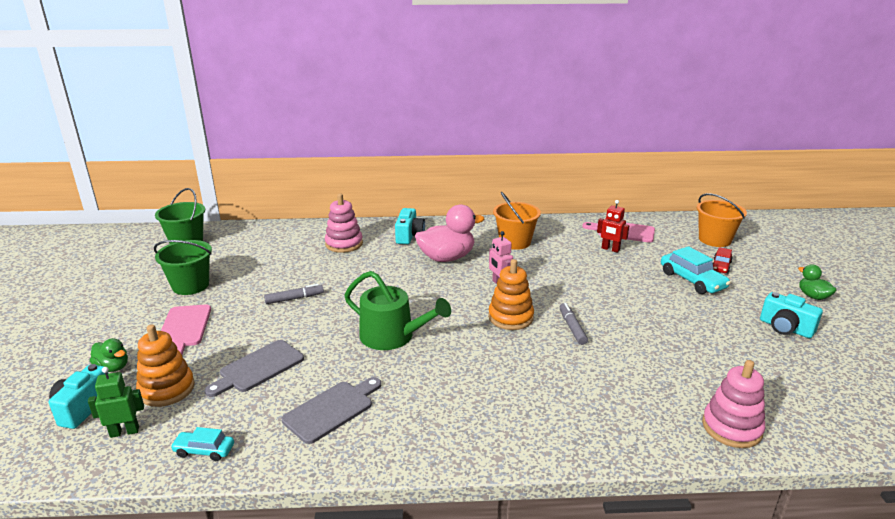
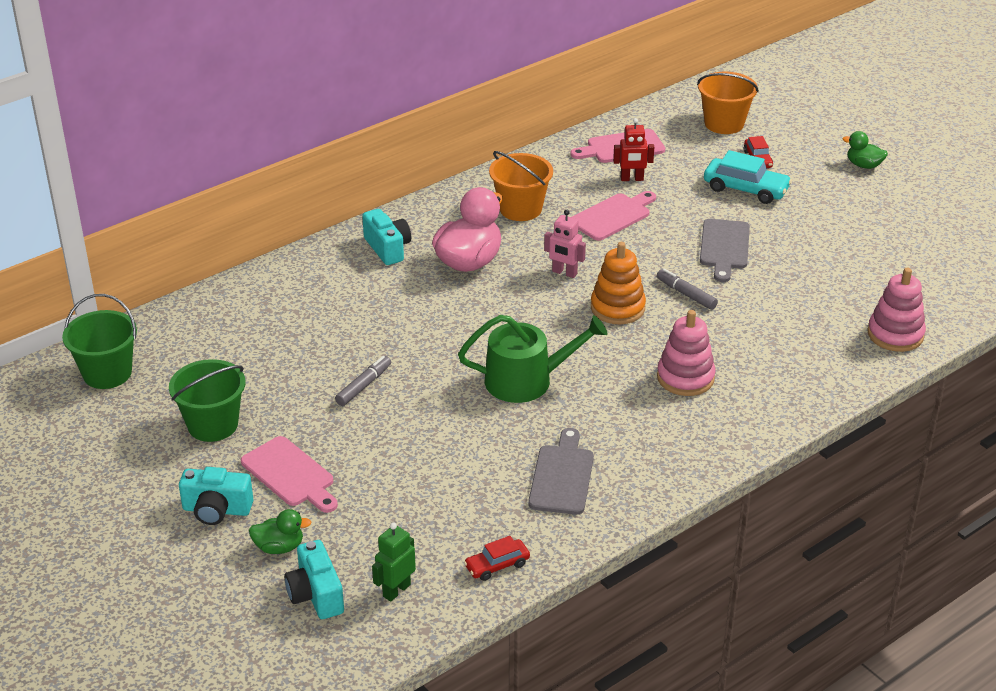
camera: 35 degrees left, 10 degrees up
(167, 389) = (374, 537): orange stacking toy -> none
(204, 450) = (497, 565): turquoise car -> red car
(258, 368) = (436, 474): grey cutting board -> grey cutting board (724, 247)
(344, 244) = (322, 292): pink stacking toy -> pink stacking toy (685, 378)
(572, 264) = (612, 216): none -> pink cutting board
(785, 328) = (866, 214): turquoise camera -> turquoise camera (217, 510)

